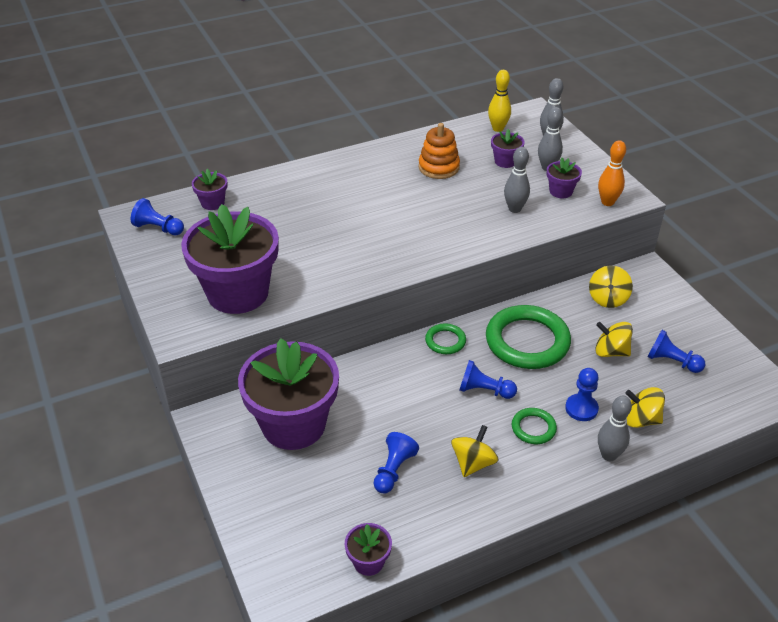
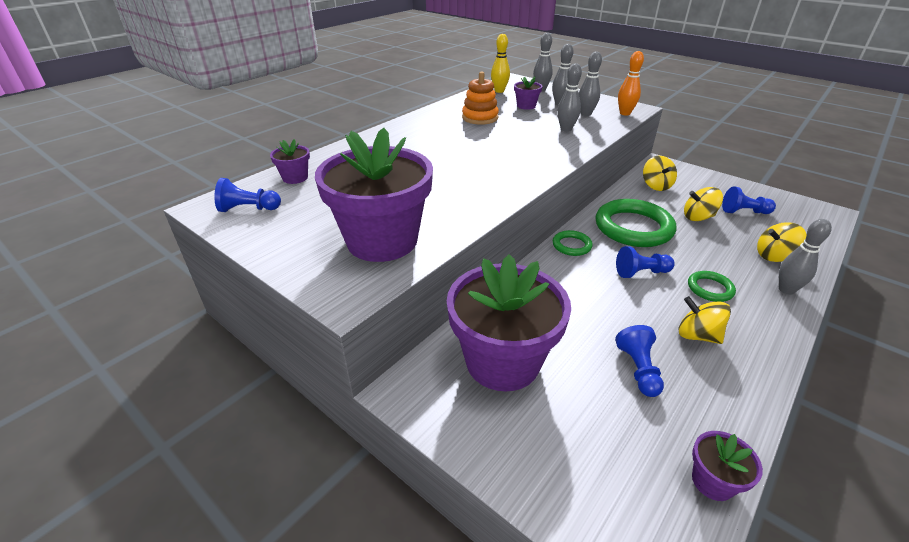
camera: 25 degrees left, 5 degrees down
(473, 463) = (697, 335): yellow spinning top -> yellow spinning top turned 60 degrees counterclockwise
(560, 191) = (586, 114): purple flower pot -> grey bowling pin
(581, 408) = (726, 262): blue pawn -> none

